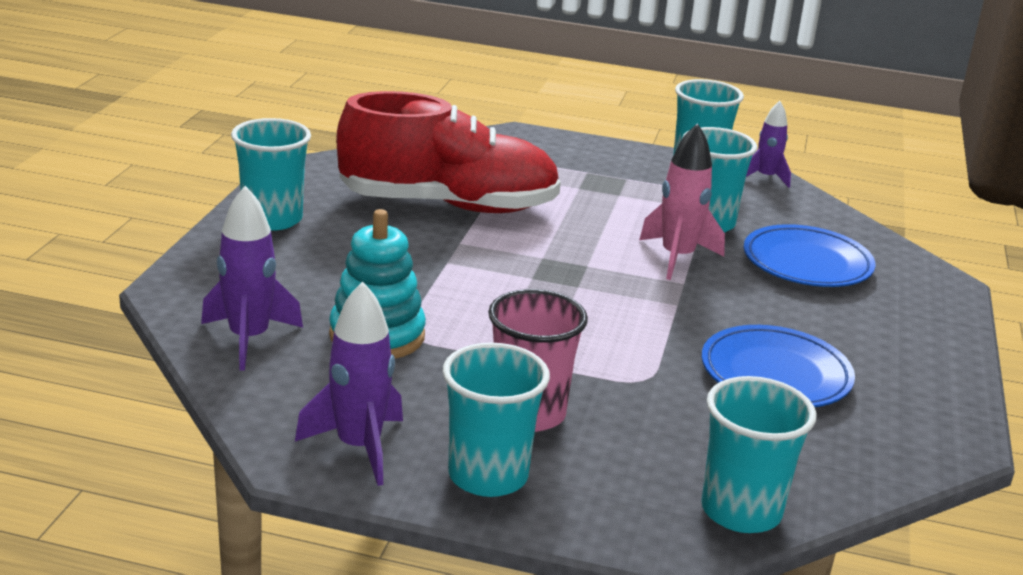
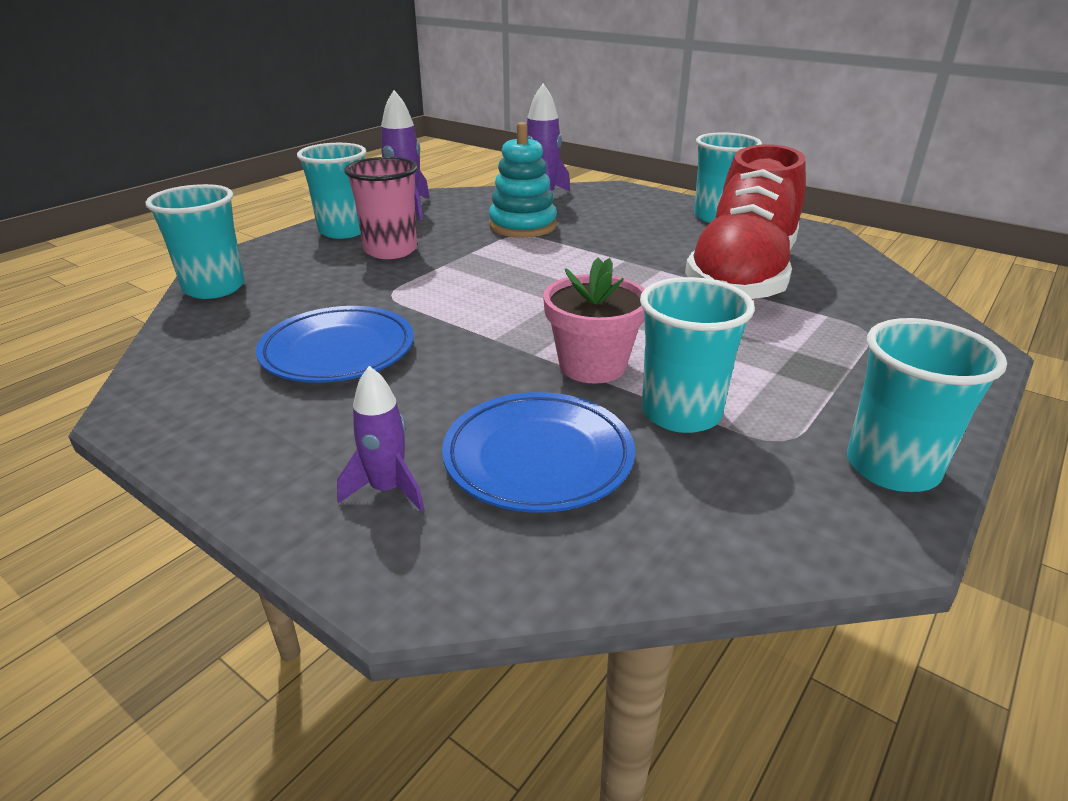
camera: 115 degrees right, 5 degrees up
(677, 258) = (592, 365): pink rocket -> pink flower pot
(766, 177) = (865, 535): purple rocket -> purple rocket (387, 489)

